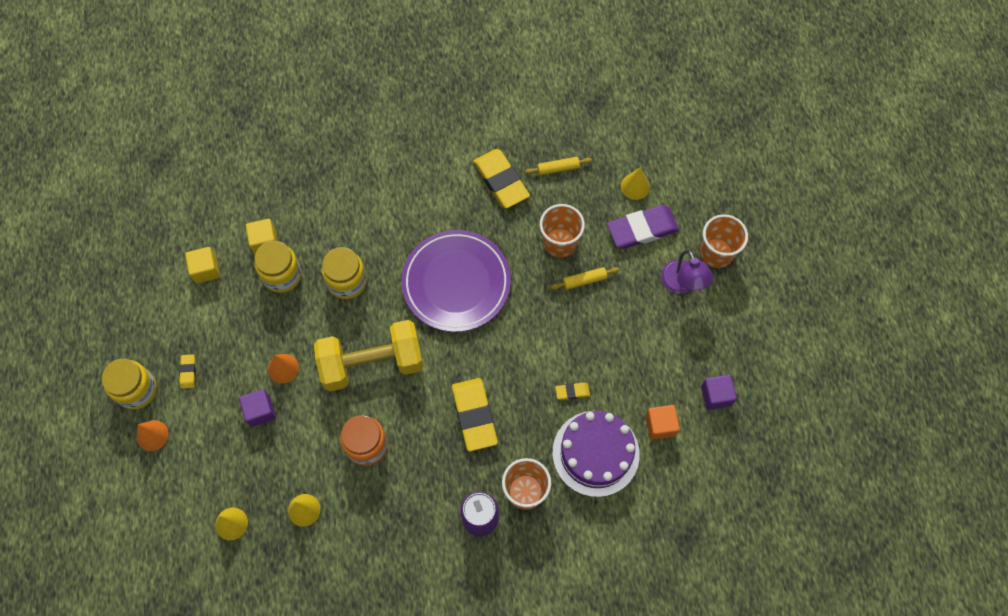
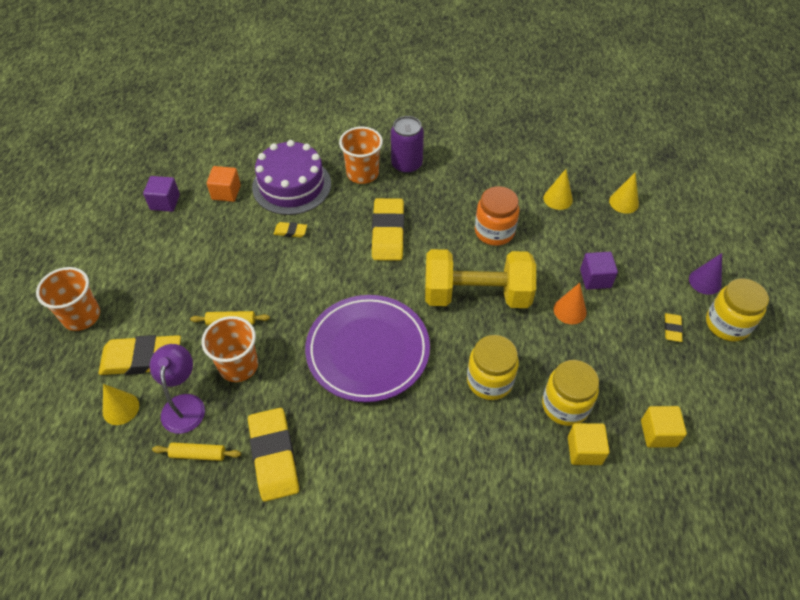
camera: 165 degrees left, 15 degrees down
(152, 435) = (705, 281): orange cone -> purple cone
(642, 229) = (142, 358): purple eraser -> yellow eraser
(682, 284) = (135, 295): purple lamp -> purple lamp (184, 404)

